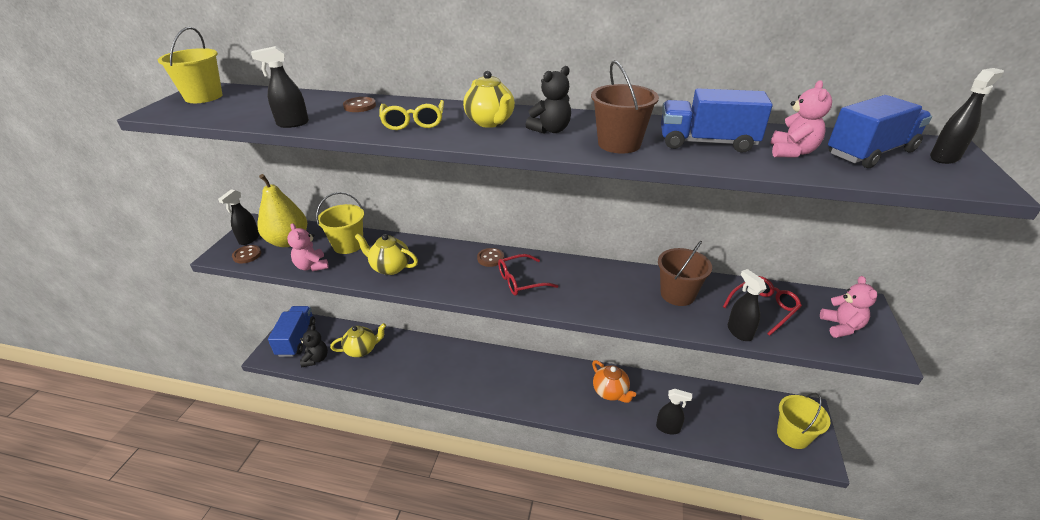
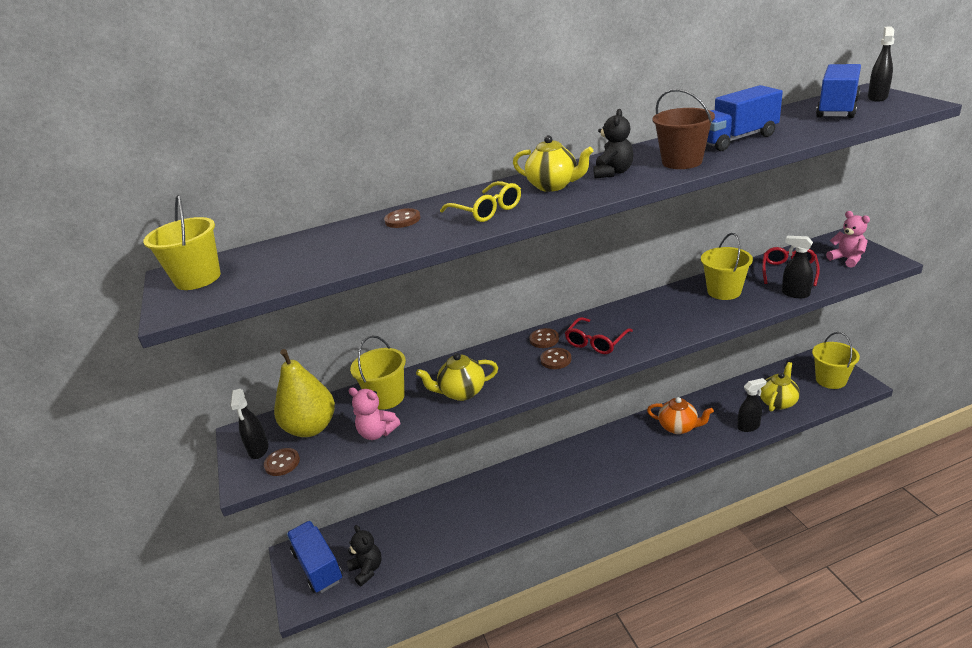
camera: 30 degrees left, 5 degrees down
(292, 124) = (370, 256): black spray bottle -> none
(362, 350) = (409, 531): yellow teapot -> yellow teapot (778, 402)
(476, 278) = (555, 359): none -> brown button
(677, 294) = (724, 291): brown bucket -> yellow bucket
(792, 152) = (795, 125): pink teddy bear -> none

